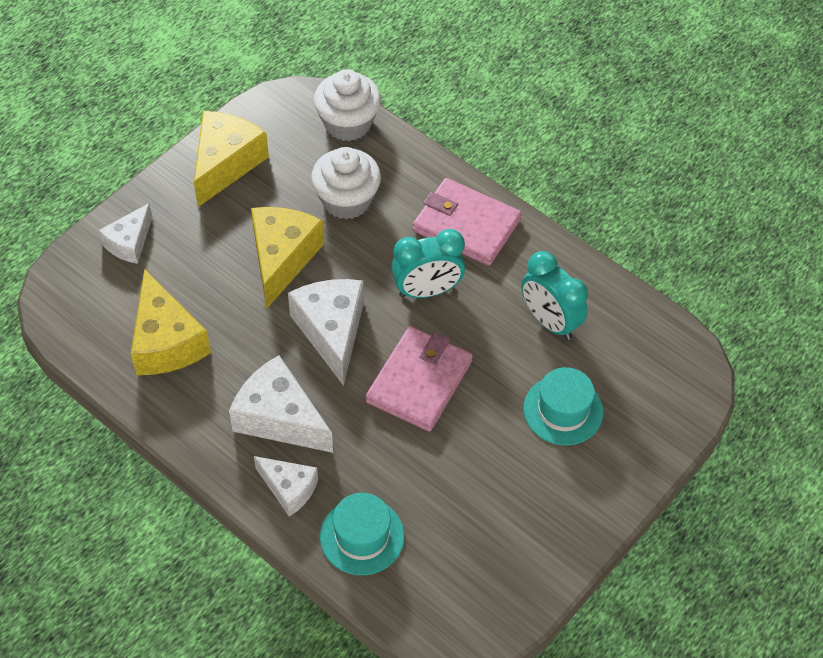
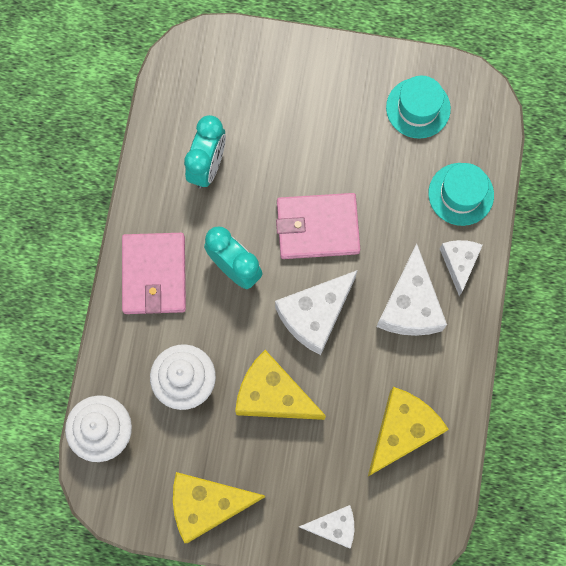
camera: 120 degrees left, 20 degrees up
(282, 258) = (273, 395): yellow cheese -> yellow cheese turned 45 degrees clockwise
(563, 410) = (278, 119): turquoise hat -> turquoise hat (418, 108)

